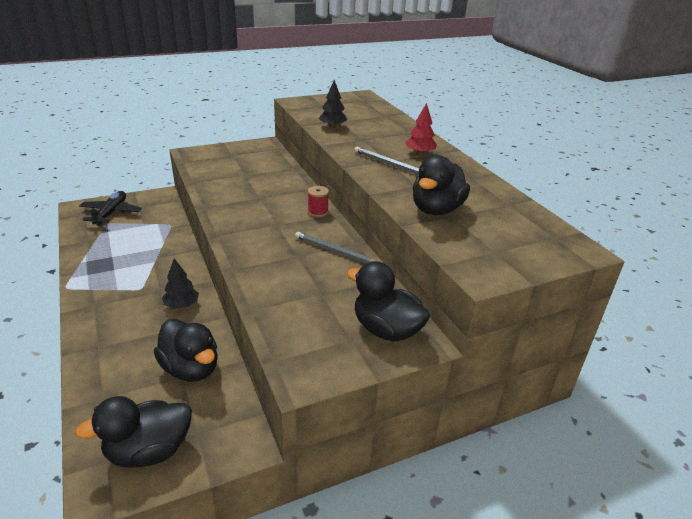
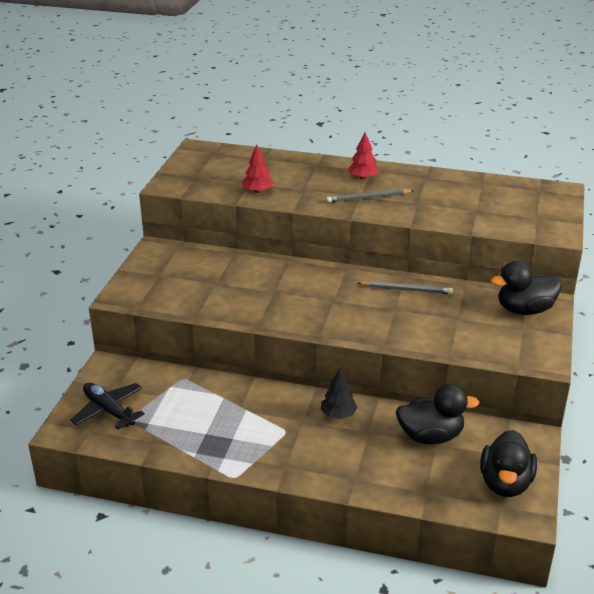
camera: 50 degrees left, 0 degrees up
(318, 212) = (334, 273): red spool -> none
(332, 126) = (258, 191): black tree -> red tree
(335, 251) = (407, 290): grey pencil -> grey pencil turned 150 degrees counterclockwise
(436, 210) = (462, 212): black duck -> none

